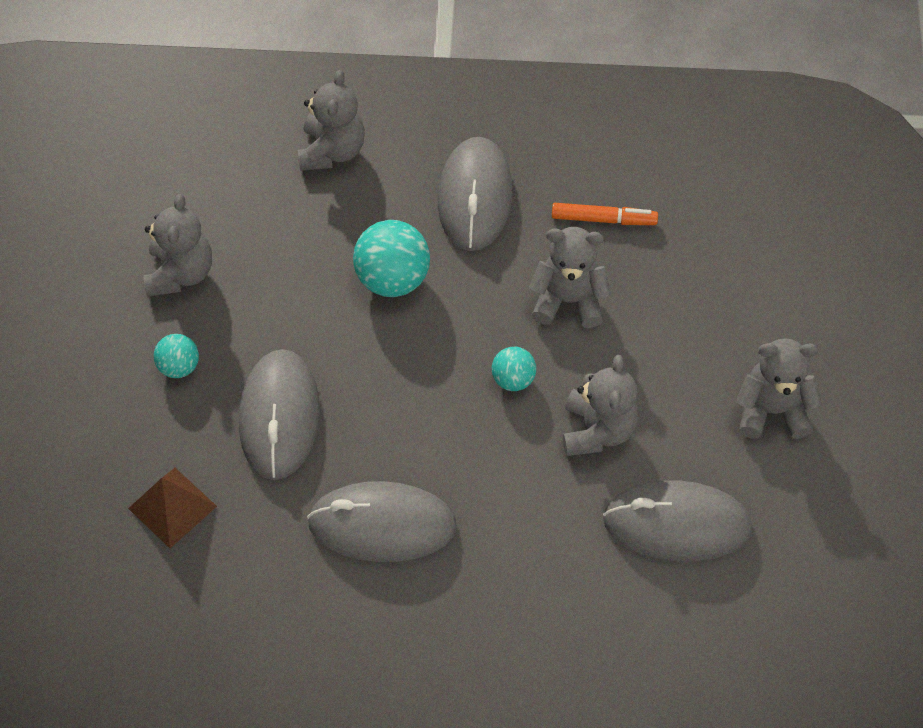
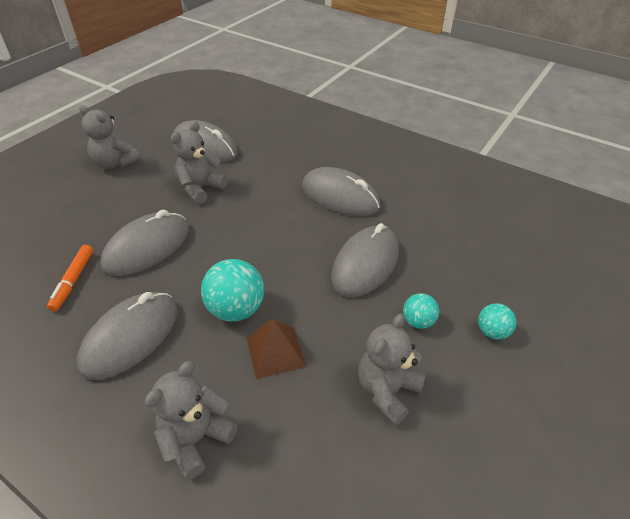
camera: 150 degrees left, 15 degrees down
(172, 507) = (454, 247): brown pyramid -> brown pyramid (275, 351)
(513, 379) = (218, 225): turquoise ball -> turquoise ball (492, 332)
(568, 300) = (147, 247): grey teddy bear -> grey mouse
(603, 219) = (73, 281): orange marker -> orange marker turned 120 degrees counterclockwise

